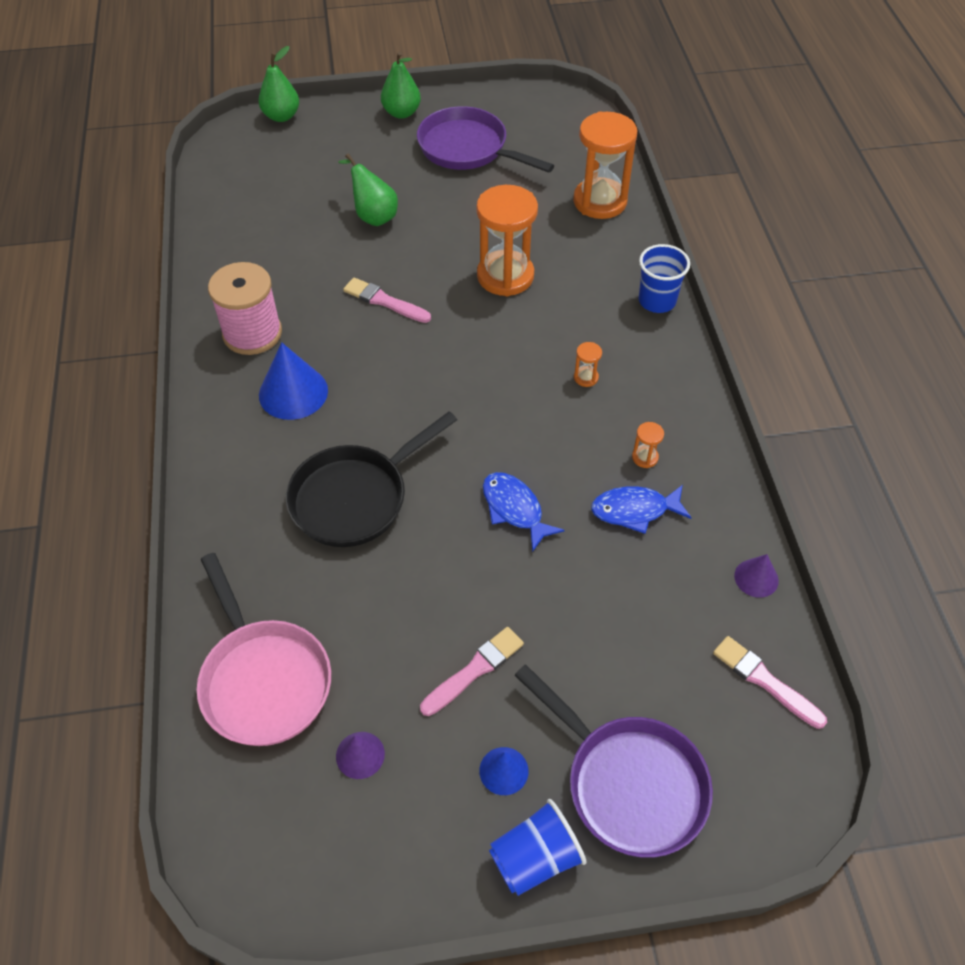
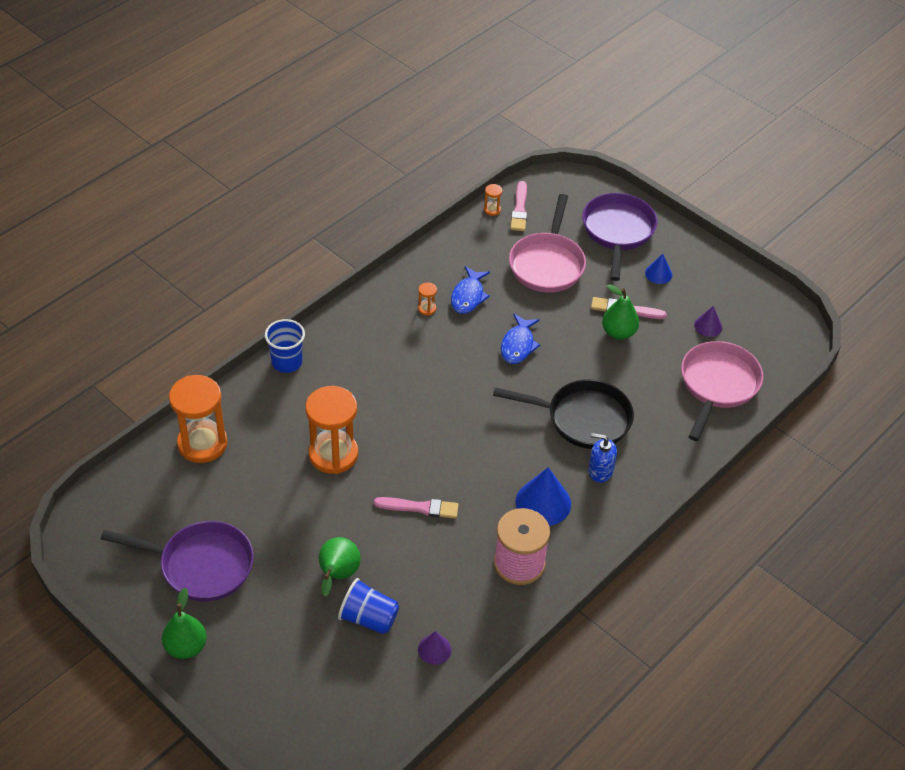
camera: 130 degrees left, 5 degrees down
(277, 465) = (600, 471): none -> blue soap dispenser
(281, 116) = (263, 741): green pear -> green pear (618, 332)
(384, 301) = (420, 508): pink brush -> pink brush turned 75 degrees counterclockwise
(468, 148) = (201, 565): purple pan -> purple pan turned 75 degrees counterclockwise
(535, 858) = (681, 245): blue cup -> blue cup (369, 618)
(586, 377) = (389, 364): orange hourglass -> orange hourglass (492, 210)
(628, 637) = (547, 264): none -> pink pan
(634, 510) = (468, 296): blue fish -> blue fish turned 60 degrees clockwise
(756, 578) = (464, 233): purple cone -> purple cone (434, 649)

